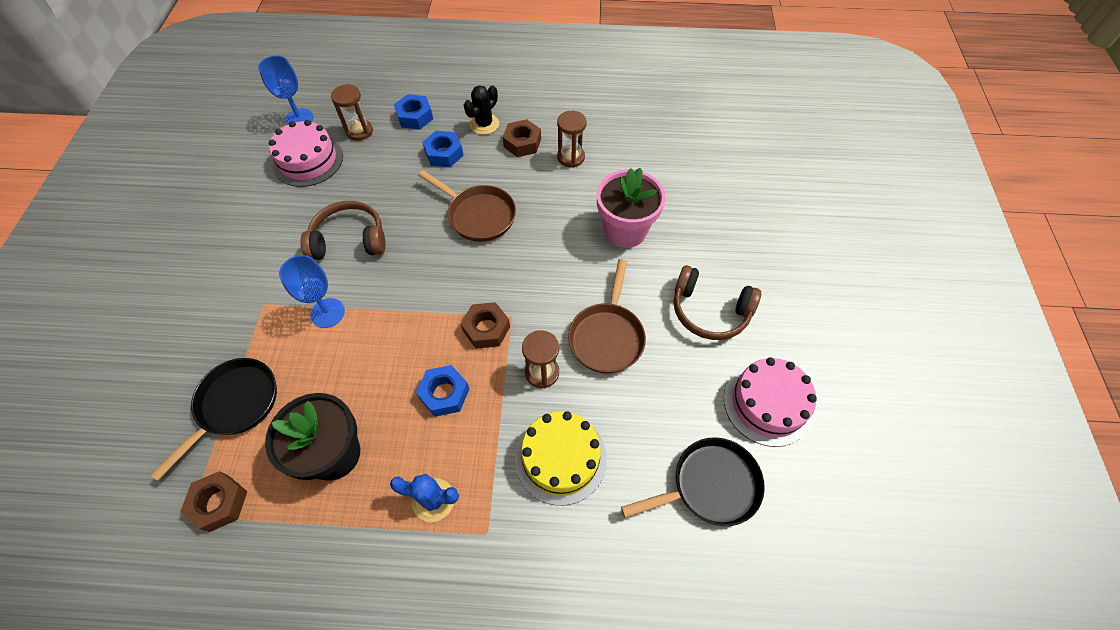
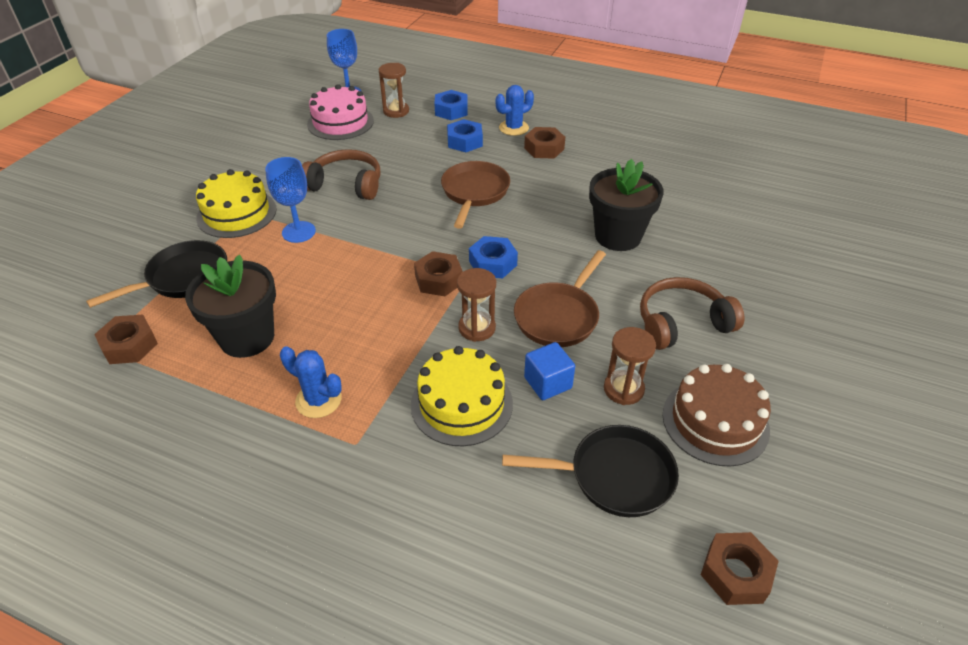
camera: 20 degrees right, 15 degrees down
(252, 308) = (236, 213): none -> yellow cake
(444, 394) = (372, 319): blue nut -> blue nut (493, 263)
(478, 215) = (474, 192): brown pan -> brown pan turned 135 degrees counterclockwise
(484, 124) = (513, 128): black cactus -> blue cactus
(571, 157) = (587, 168): brown hourglass -> brown hourglass (623, 389)
(624, 411) = (548, 383): none -> blue cube
(625, 230) = (618, 236): pink flower pot -> black flower pot
(709, 311) = (682, 323): brown headphones -> brown headphones turned 120 degrees clockwise
(767, 404) = (715, 421): pink cake -> brown cake
(827, 541) = (735, 573): none -> brown nut

